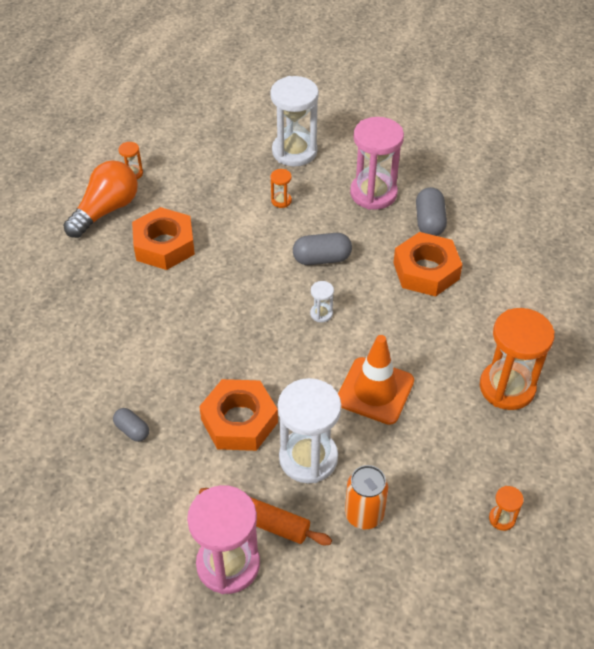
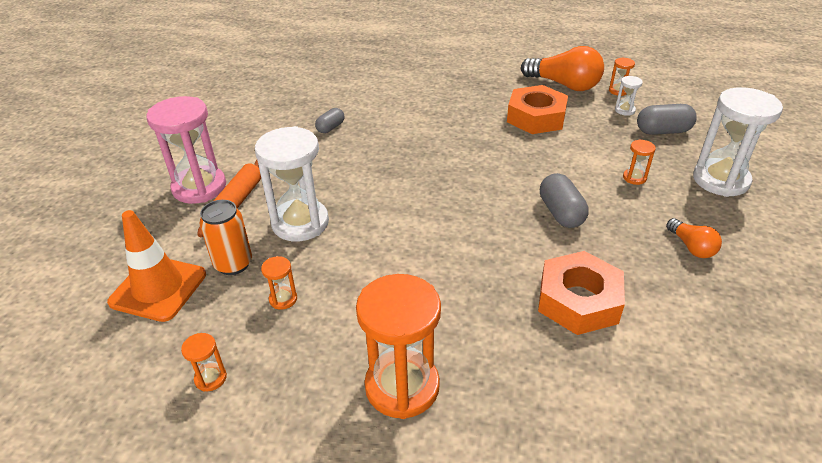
camera: 85 degrees right, 10 degrees down
(239, 421) = (341, 179): orange nut -> none
(321, 313) = (481, 218): white hourglass -> white hourglass (625, 110)
(373, 193) = (691, 247): pink hourglass -> orange light bulb
(375, 391) = (384, 264): orange traffic cone -> orange traffic cone (158, 288)
(414, 469) = (283, 299): none -> orange hourglass
(429, 222) = (669, 302): grey capsule -> grey capsule (663, 131)

